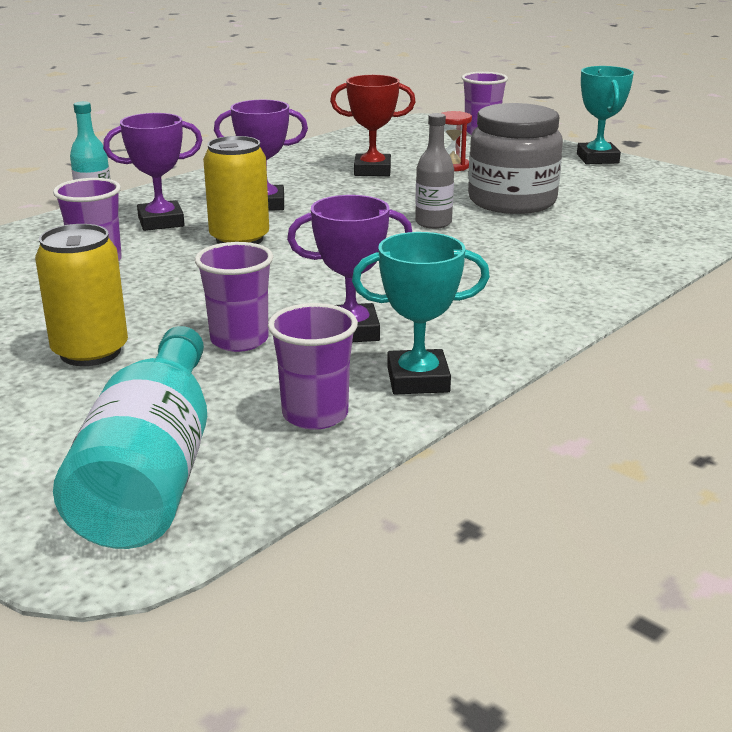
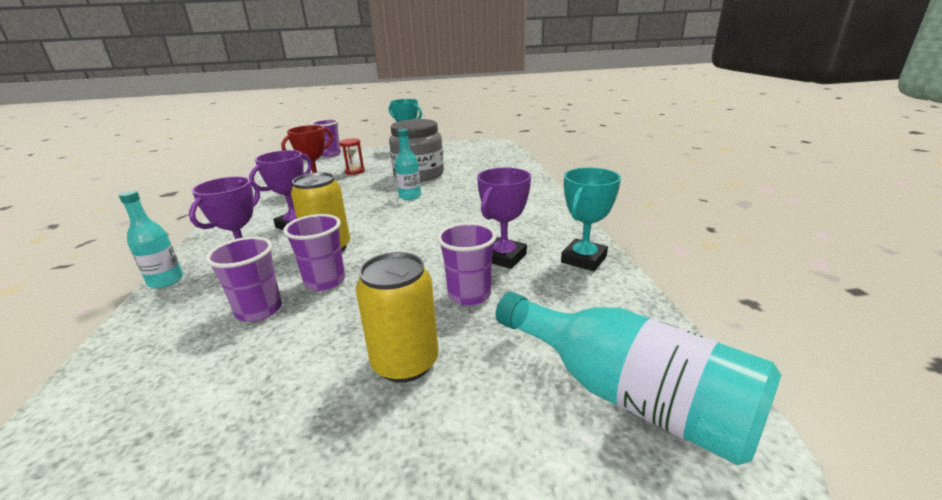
camera: 50 degrees left, 0 degrees up
(315, 415) = (596, 302): purple cup -> purple cup (325, 281)
(433, 223) = (410, 196): grey bottle -> turquoise bottle

